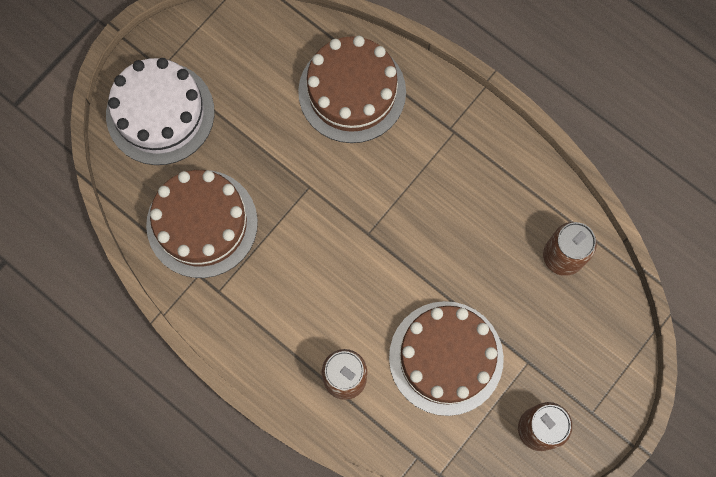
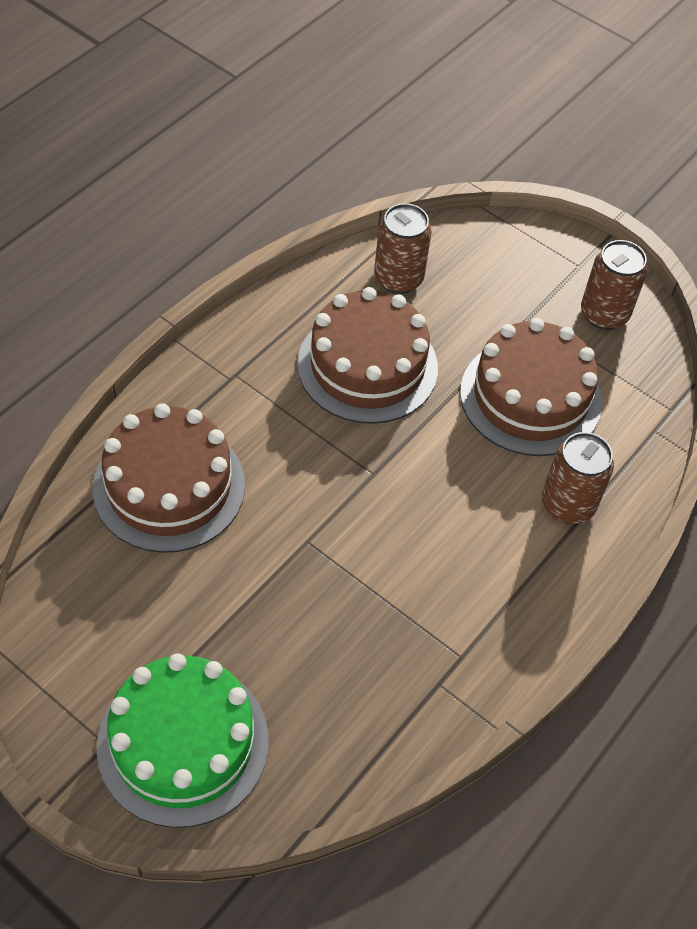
camera: 95 degrees left, 20 degrees down
(160, 113) = (183, 743): white cake -> green cake
(202, 223) = (361, 680): brown cake -> brown cake (367, 366)

